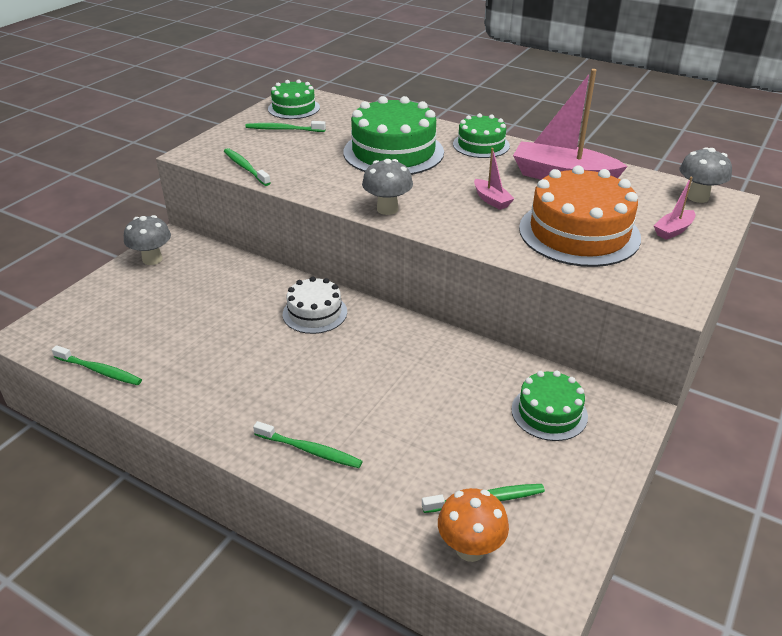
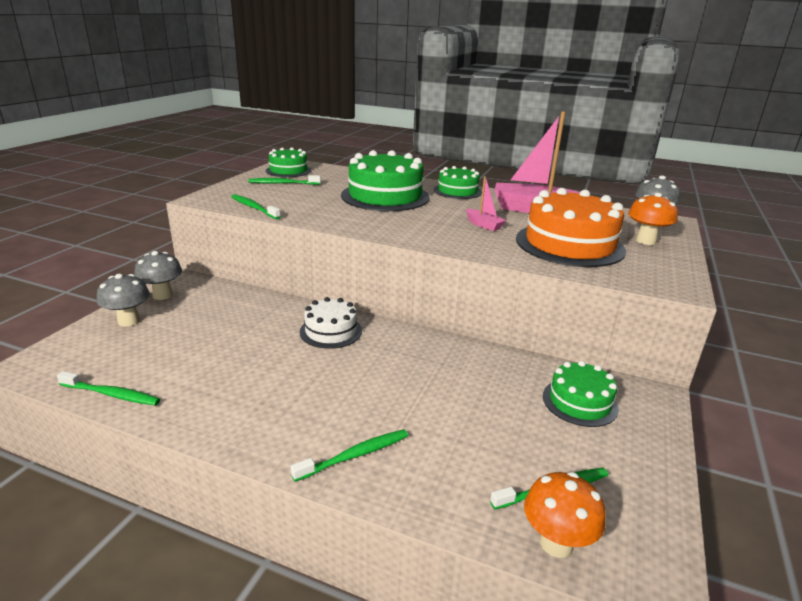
camera: 10 degrees left, 10 degrees down
(309, 450) = (354, 455): green toothbrush -> green toothbrush turned 45 degrees counterclockwise
(387, 209) = (394, 233): grey mushroom -> grey mushroom (129, 321)
(673, 230) = (645, 241): pink boat -> orange mushroom

